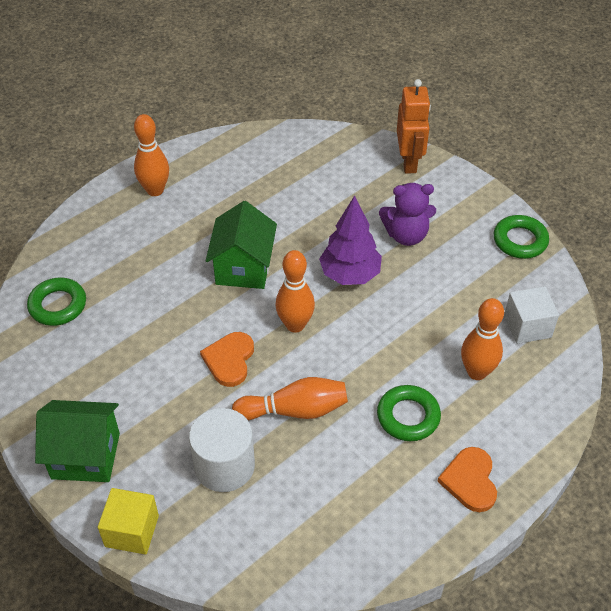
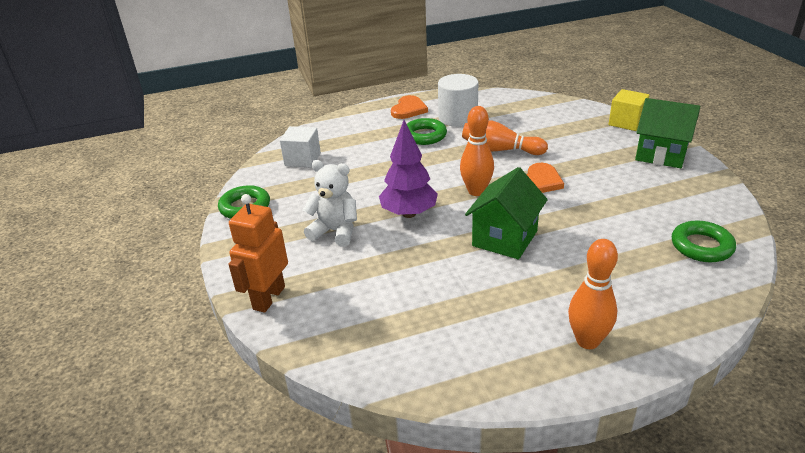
camera: 155 degrees left, 15 degrees down
(224, 465) = (559, 136): white cylinder -> white cylinder (458, 118)
(406, 235) = (335, 231): purple teddy bear -> white teddy bear
(477, 372) = (361, 146): orange bowling pin -> none

